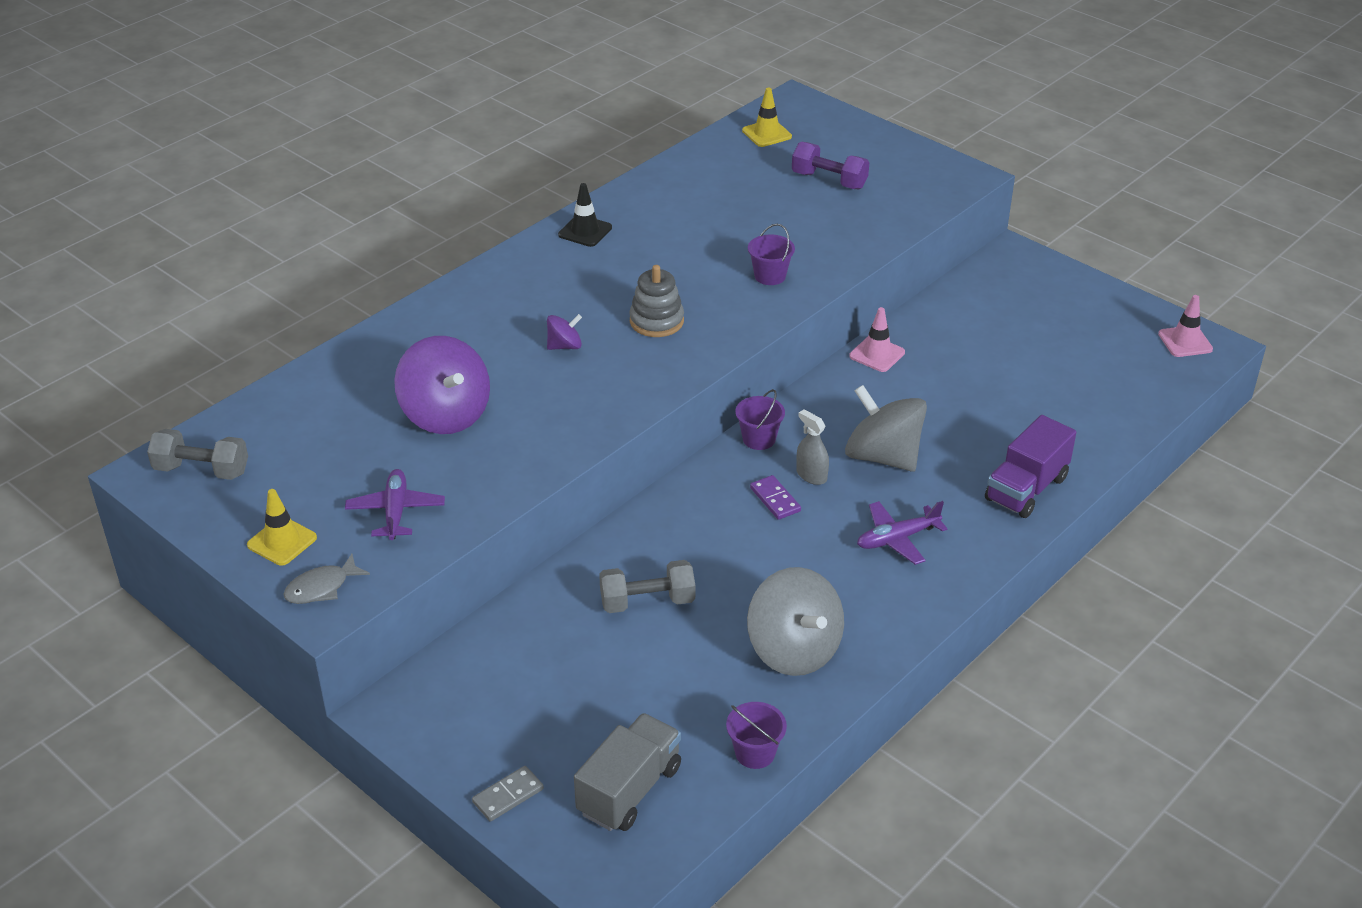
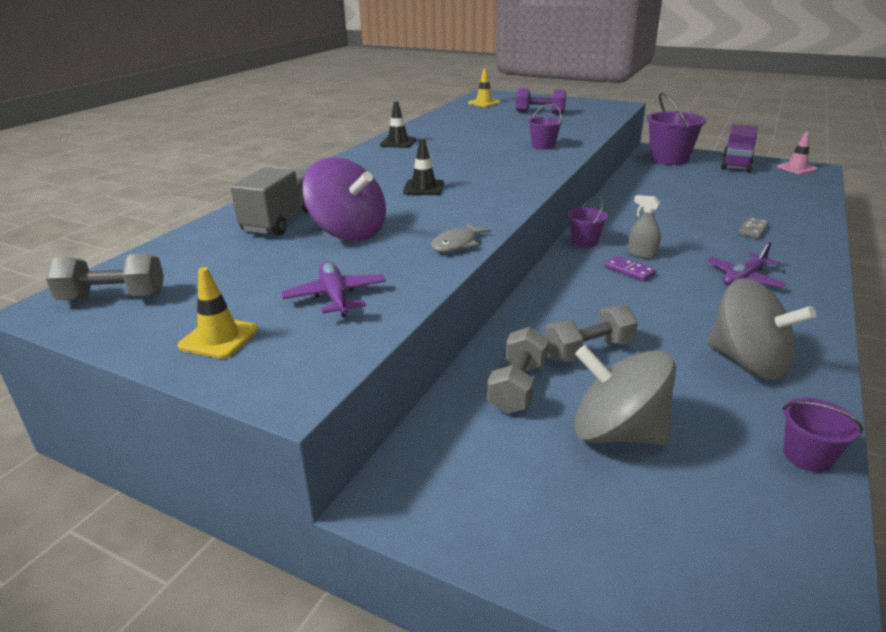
camera: 15 degrees left, 10 degrees down
(321, 587) = (280, 369): grey fish -> grey fish (457, 244)
(508, 795) = (588, 569): grey domino -> grey domino (752, 230)
(552, 629) = (518, 387): none -> grey dumbbell
(564, 346) = (423, 188): purple spinning top -> black traffic cone
(629, 790) = (720, 526): grey truck -> grey truck (279, 222)
(656, 321) = (483, 170): grey stacking toy -> none
(877, 354) = (622, 194): pink traffic cone -> none
(883, 456) = (681, 238): grey spinning top -> grey spinning top (617, 433)
(1012, 283) = (669, 159): none -> purple bucket
(1026, 489) = (796, 239): purple truck -> purple truck (736, 164)

